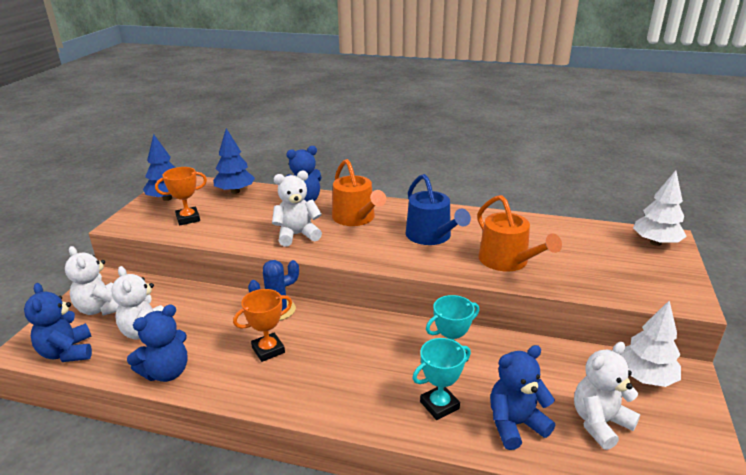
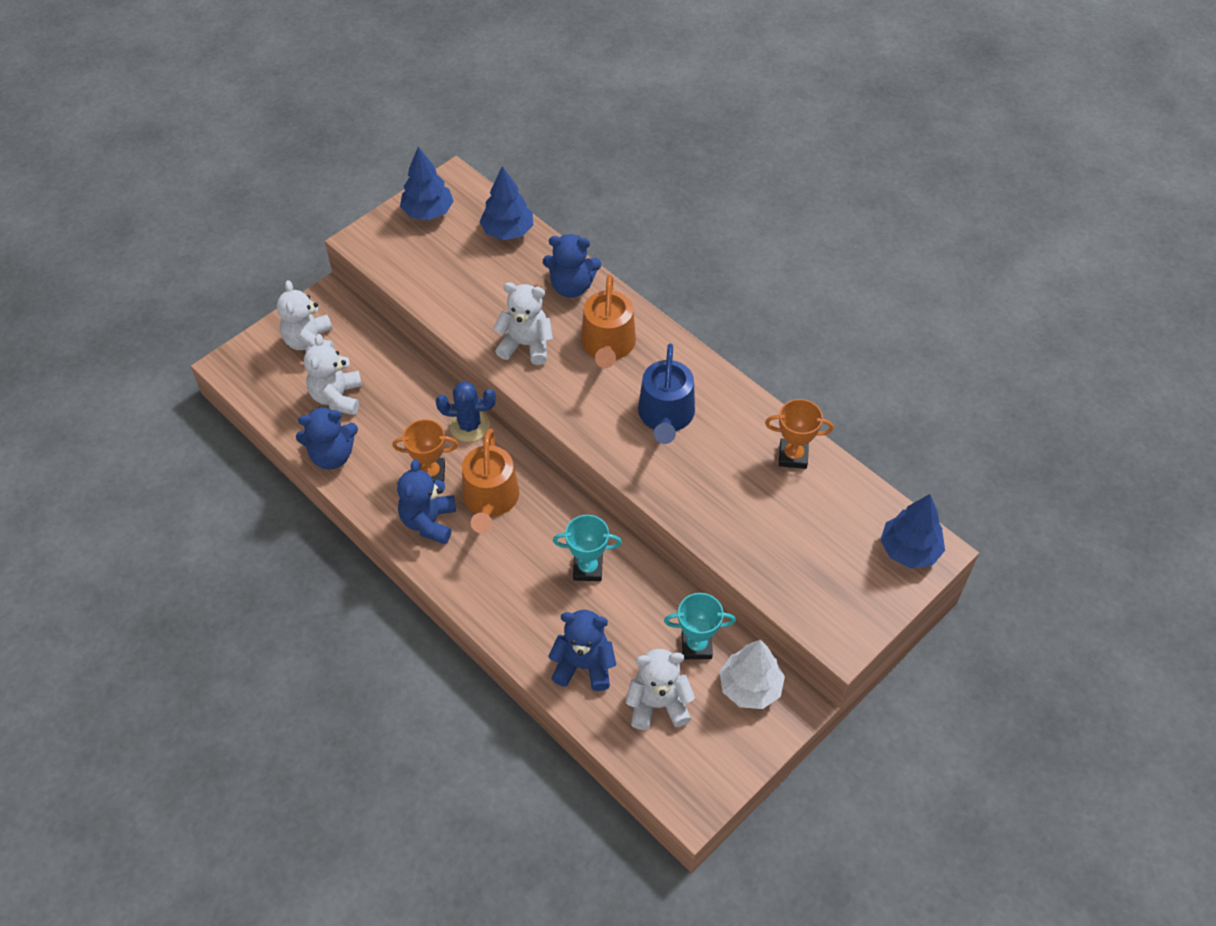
camera: 30 degrees right, 25 degrees up
(67, 352) = (262, 388): blue teddy bear -> blue teddy bear (429, 522)
(188, 219) = (431, 262): orange trophy -> orange trophy (793, 456)
(439, 405) = (536, 613): turquoise trophy -> turquoise trophy (696, 646)
(508, 261) = (712, 494): orange watering can -> orange watering can (490, 500)
(655, 242) = (909, 550): white tree -> blue tree

